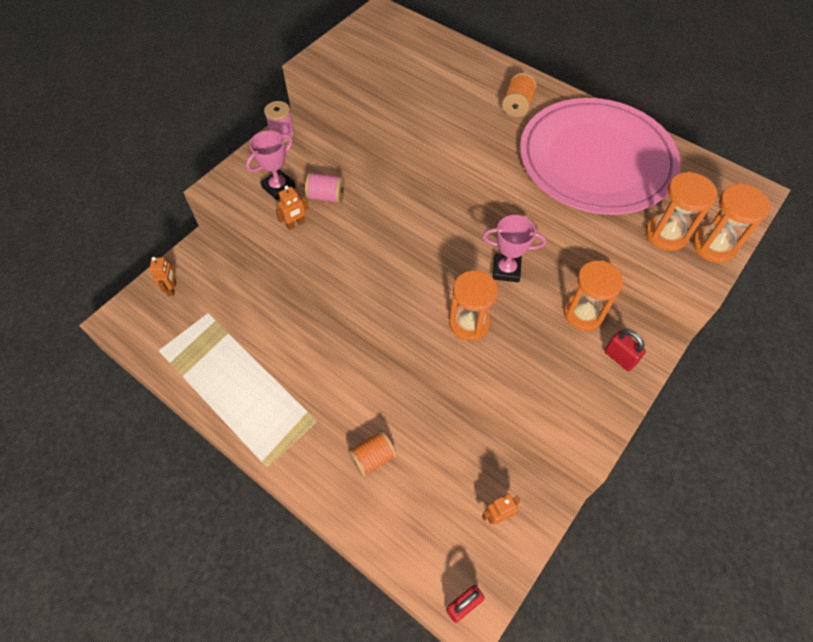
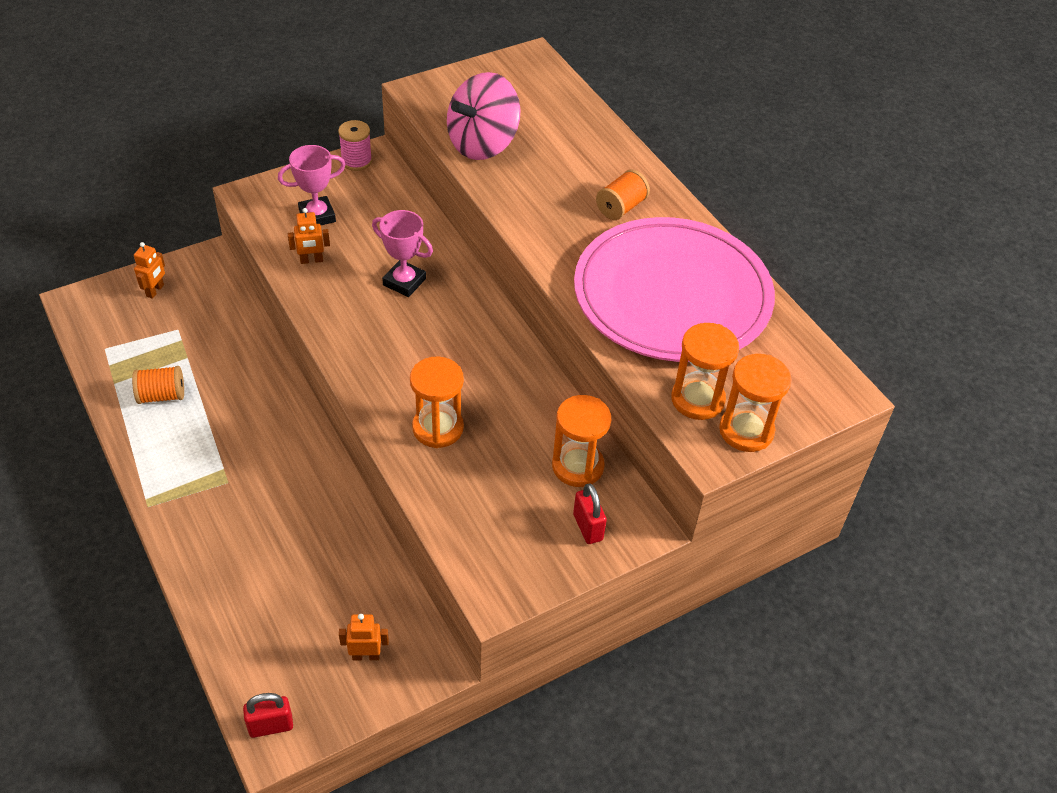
camera: 20 degrees right, 10 degrees down
(326, 196) = (364, 243): pink spool -> none
(373, 457) = (266, 542): orange spool -> orange spool (162, 395)
(388, 89) = (483, 144): none -> pink spinning top
(506, 270) = (518, 389): pink trophy -> pink trophy (404, 282)

